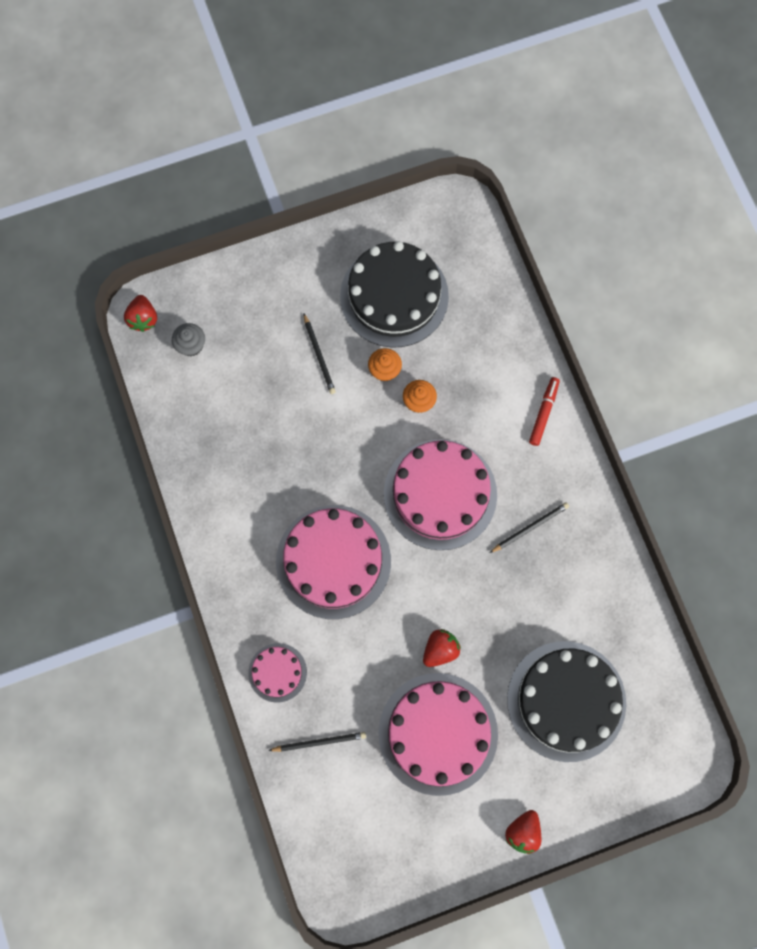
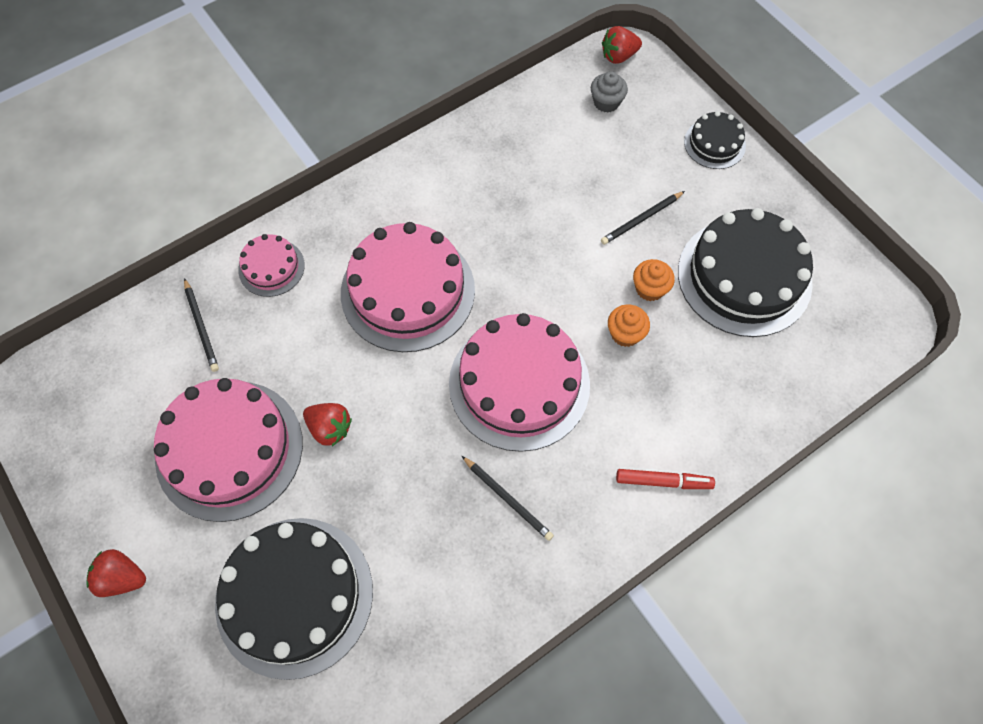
camera: 75 degrees right, 10 degrees down
(262, 272) = (714, 144): none -> black cake

